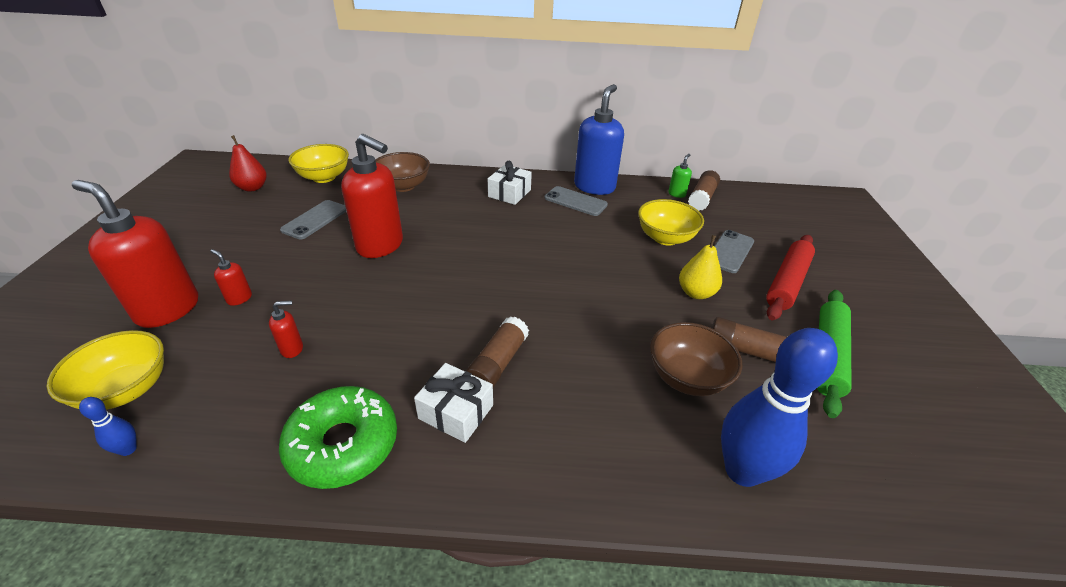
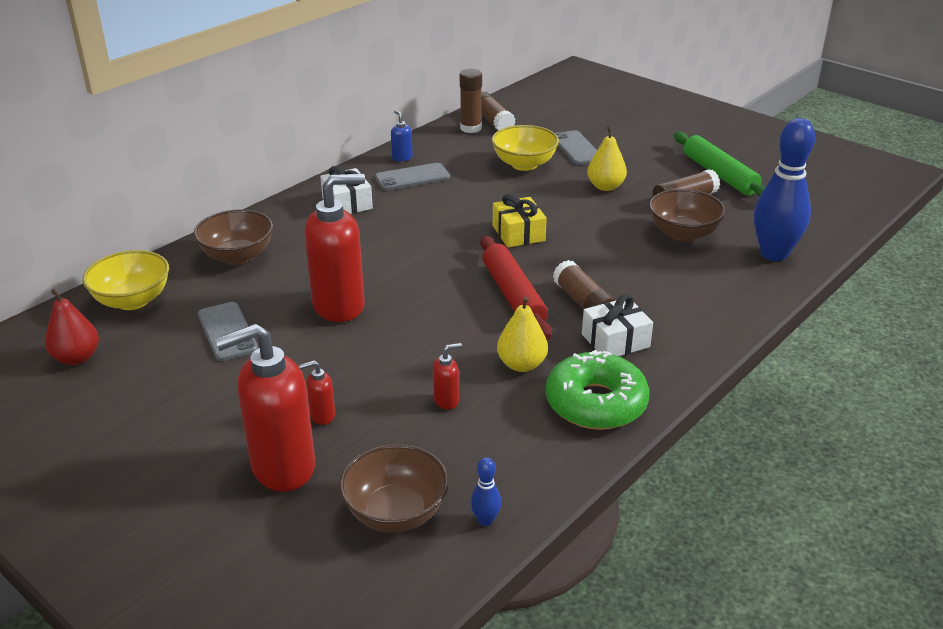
camera: 50 degrees left, 5 degrees down
(126, 390) = (396, 513): yellow bowl -> brown bowl
(292, 349) = (446, 401): red soap dispenser -> red soap dispenser turned 45 degrees clockwise
(372, 368) = (521, 365): none -> yellow pear
(563, 279) = (518, 233): none -> yellow gift
(594, 187) = (402, 158): blue soap dispenser -> blue soap dispenser, size x0.42
(677, 194) = (470, 128): green soap dispenser -> brown glue stick
(787, 282) = (638, 147): red rolling pin -> red rolling pin (513, 295)

